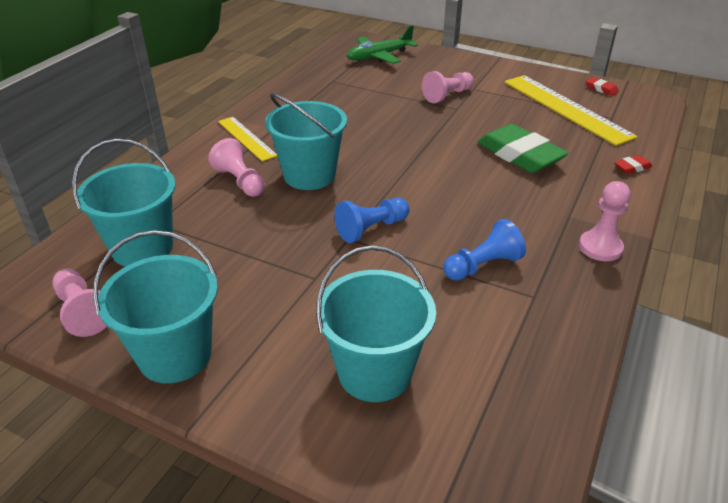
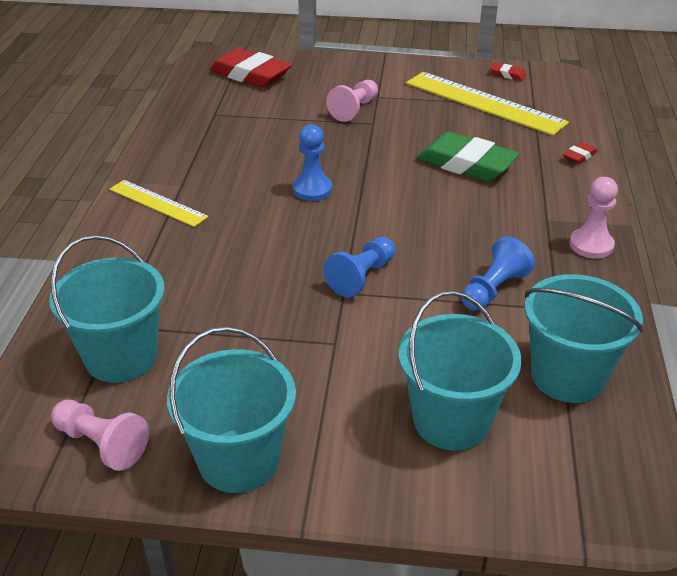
camera: 20 degrees left, 0 degrees up
(240, 181) = (184, 256): pink pawn -> none
(309, 175) = (259, 232): turquoise bucket -> turquoise bucket (567, 376)
(373, 151) = (312, 189): none -> blue pawn
(379, 56) = (250, 74): green plane -> red eraser

